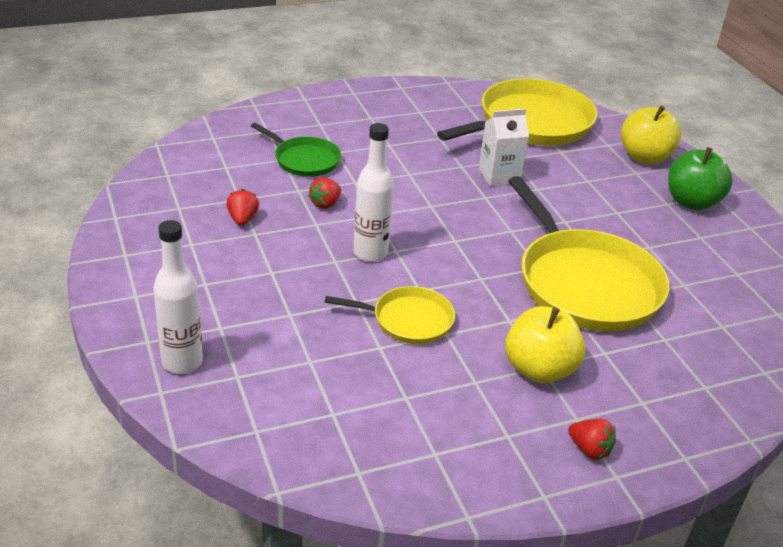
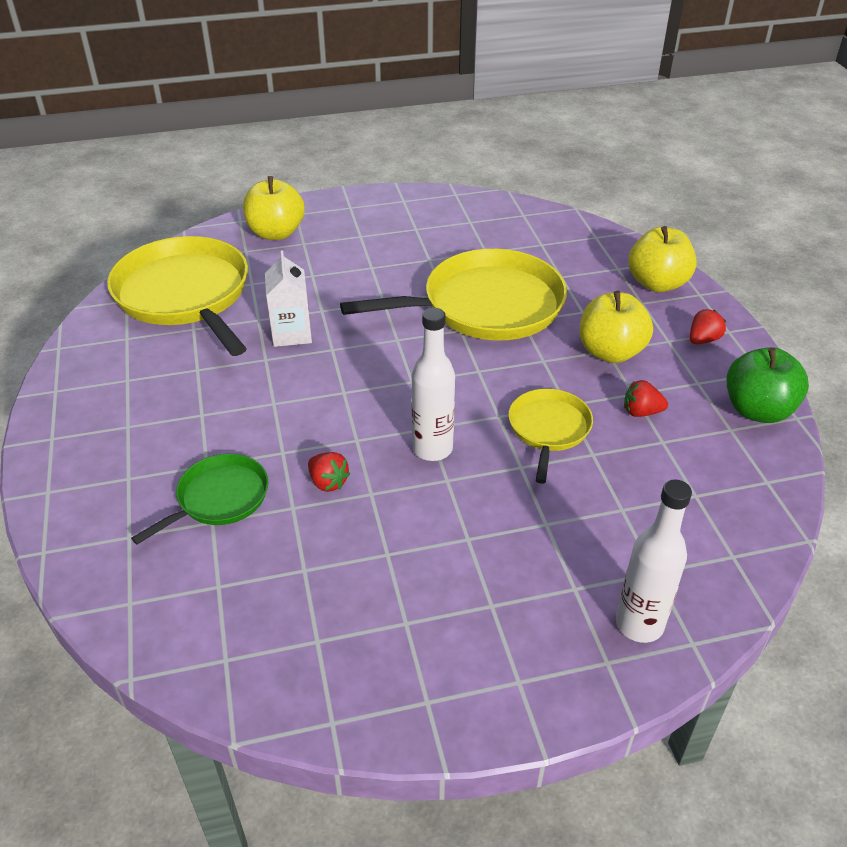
camera: 80 degrees left, 5 degrees up
(242, 219) = (353, 566): red strawberry -> red strawberry (641, 412)
(689, 419) = (657, 283): none -> yellow apple
(691, 202) = (359, 222): green apple -> green apple (757, 410)

